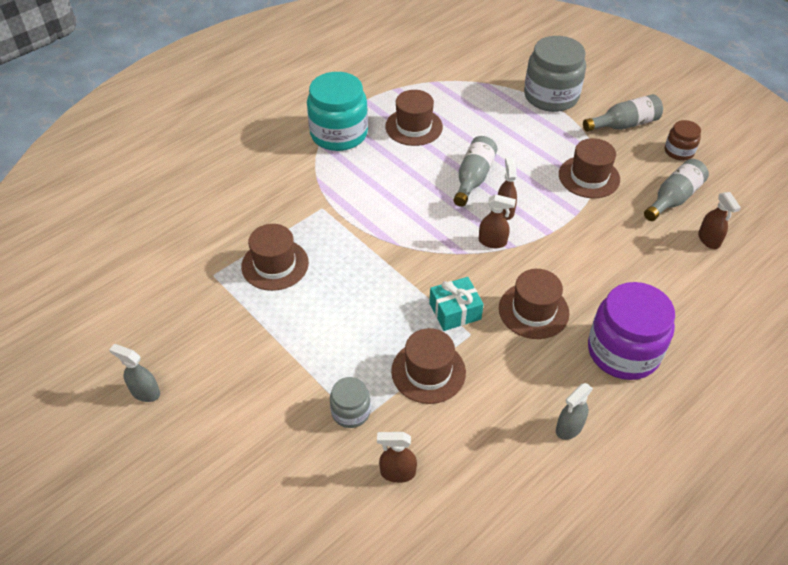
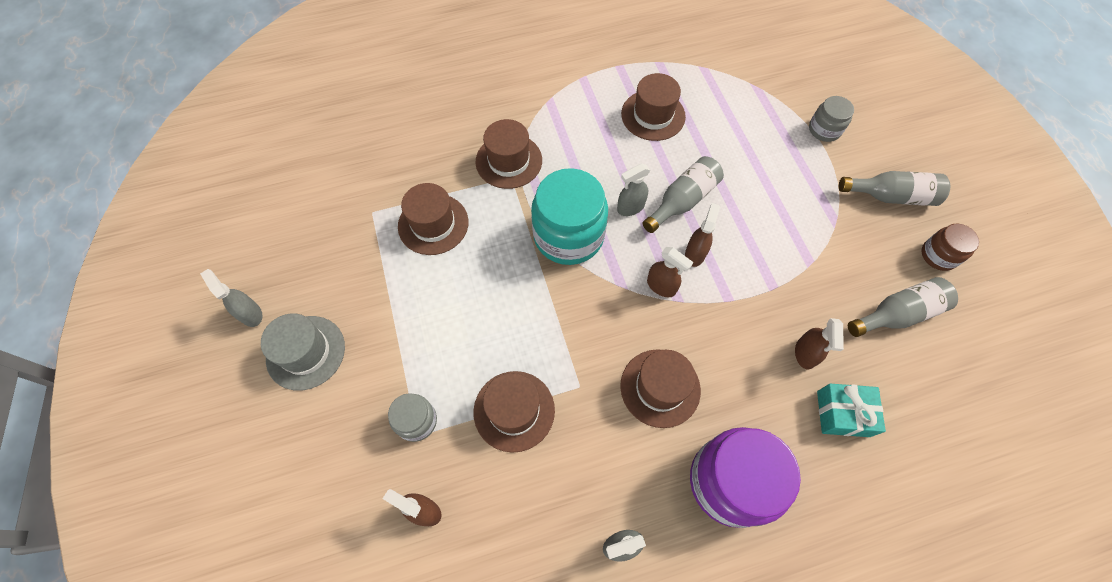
camera: 25 degrees right, 15 degrees up
(218, 401) = (306, 352): none -> grey hat
(339, 134) = (572, 96): turquoise jar -> turquoise jar (568, 235)
(435, 196) = (630, 207): none -> grey spray bottle
(455, 311) = (578, 352): turquoise gift -> turquoise gift (843, 413)
(551, 96) = (824, 130): grey jar -> grey jar, size x0.51
(589, 177) = (812, 248): brown hat -> brown hat (509, 161)
(709, 240) = (910, 385): brown spray bottle -> brown spray bottle (805, 354)

